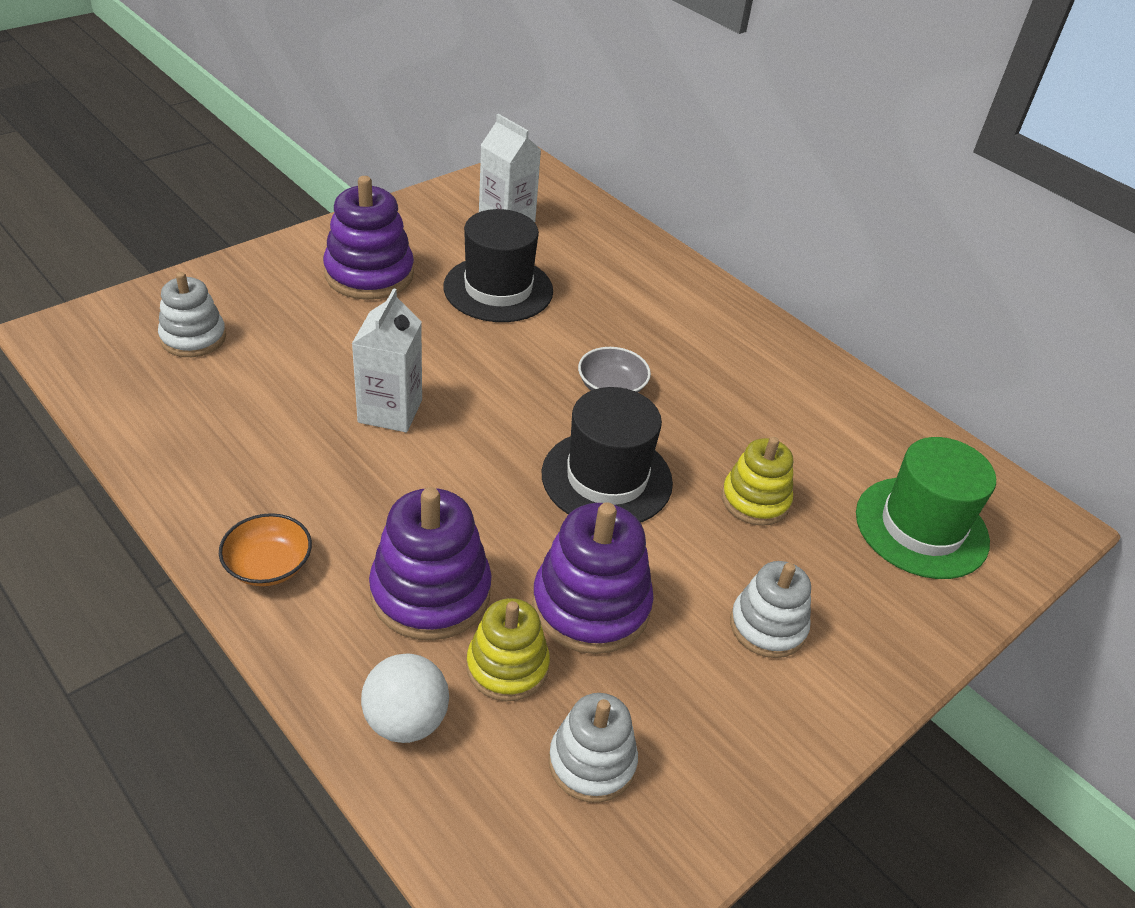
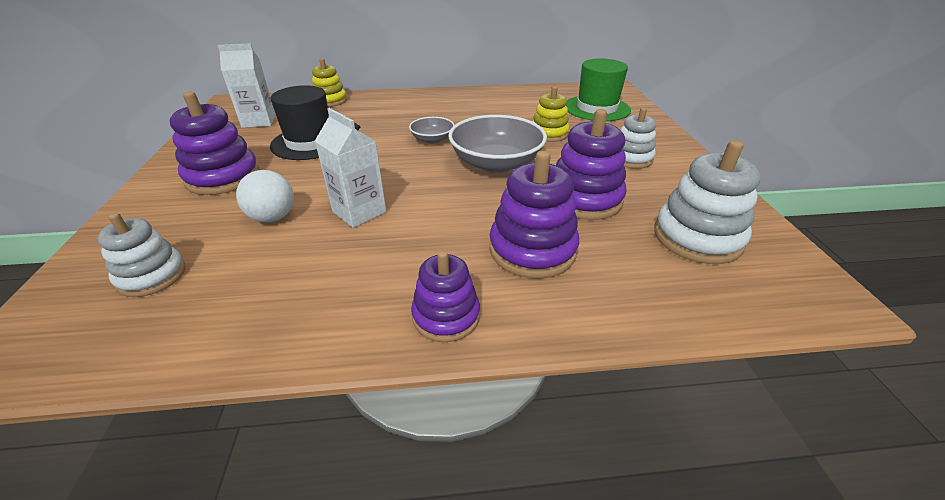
camera: 50 degrees left, 5 degrees down
(268, 565) = (446, 316): orange bowl -> purple stacking toy
(406, 721) = (635, 297): white ball -> white ball (273, 217)
(507, 666) = (612, 242): yellow stacking toy -> yellow stacking toy (330, 101)
(592, 762) = (697, 237): white stacking toy -> white stacking toy, size x1.53
(606, 478) = (496, 163): black hat -> grey bowl

